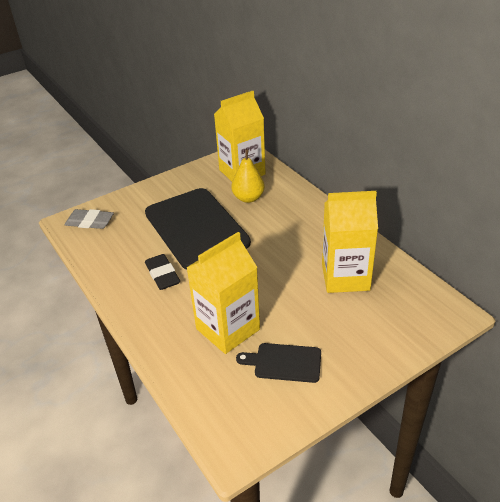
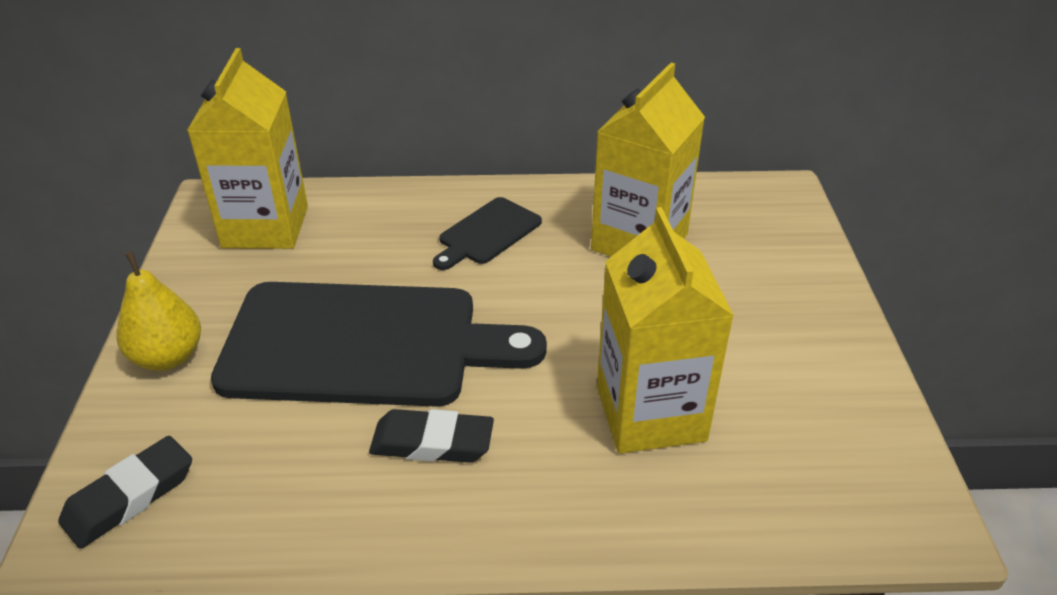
camera: 60 degrees left, 0 degrees up
(90, 222) = (130, 497): grey eraser -> black eraser
(248, 198) = (345, 250): yellow pear -> yellow pear (168, 357)
(284, 362) = (771, 381): black cutting board -> black cutting board (487, 233)

